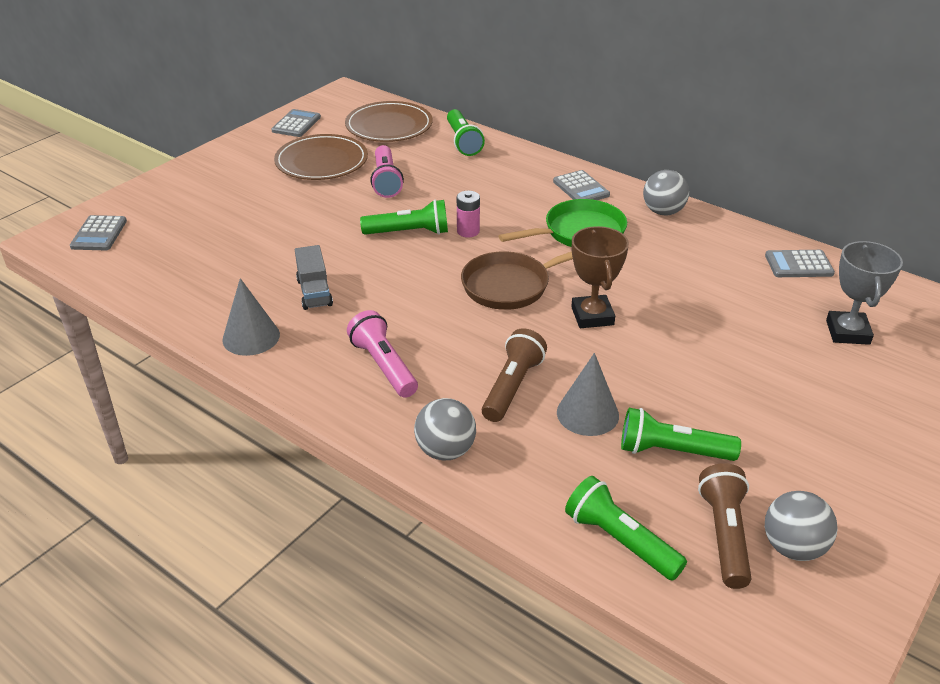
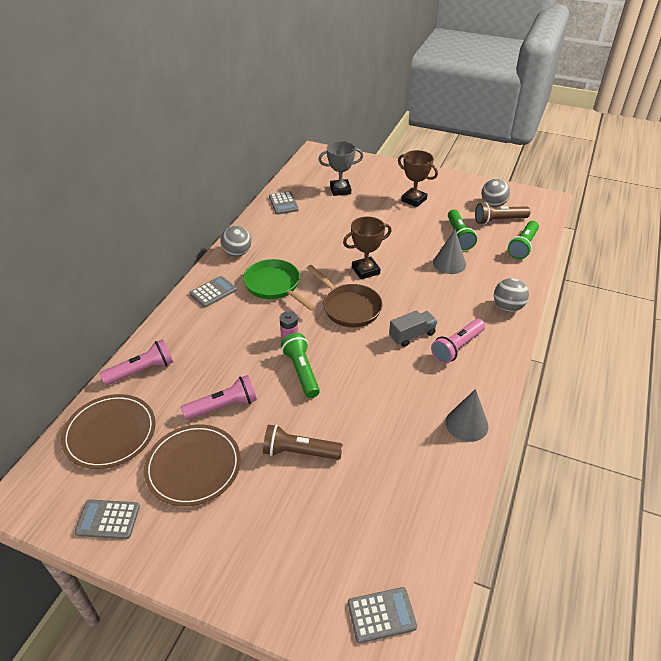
camera: 105 degrees left, 5 degrees up
(314, 292) = (400, 405): grey truck -> grey truck (412, 335)
(463, 142) = (142, 371): green flashlight -> pink flashlight
(512, 387) = (444, 292): brown flashlight -> brown flashlight (299, 452)
(812, 421) = (414, 200): none -> brown trophy

